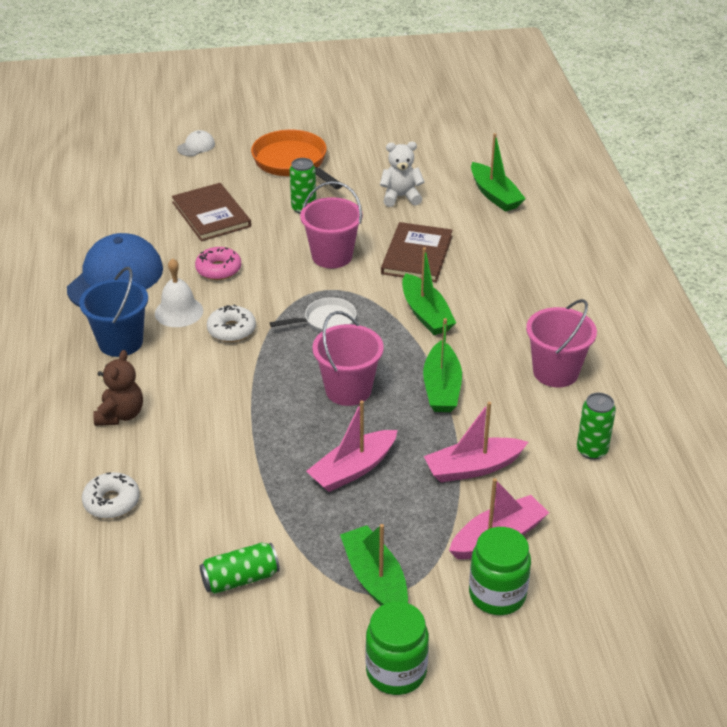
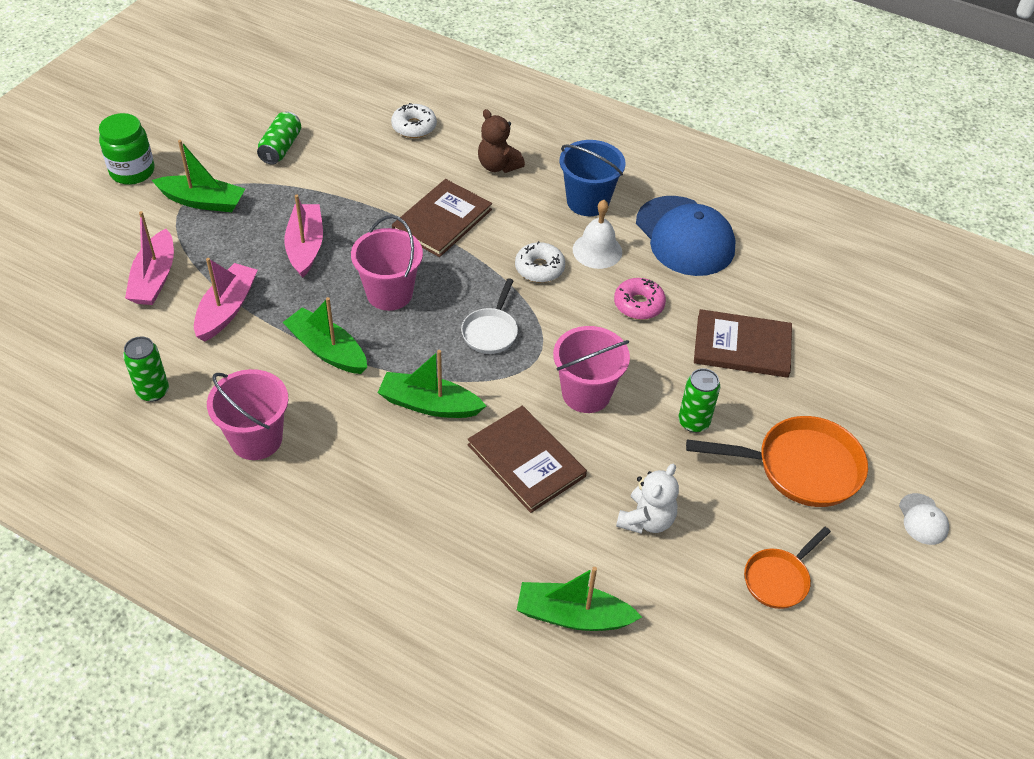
camera: 125 degrees right, 10 degrees up
(196, 146) = (901, 404): white cap -> white cap (923, 519)
(230, 409) = (442, 220): none -> brown book
(382, 146) = (779, 579): none -> orange pan
(497, 595) = (117, 247): green jar -> none

